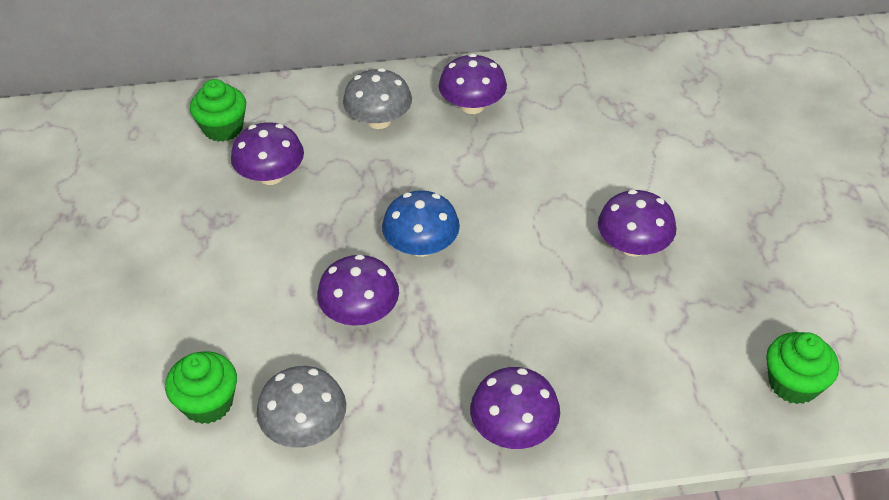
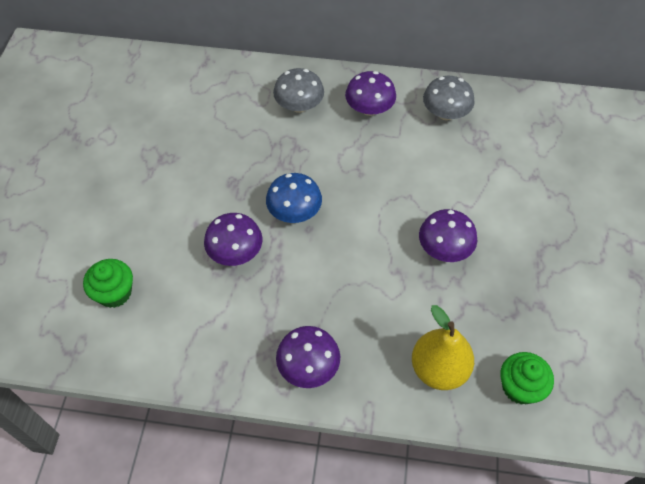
camera: 15 degrees right, 10 degrees up
(223, 128) = (190, 88): green cupcake -> none
(271, 175) = (211, 132): purple mushroom -> none
(305, 427) = (171, 327): grey mushroom -> grey mushroom (445, 113)
(684, 388) = (439, 369): none -> yellow pear

